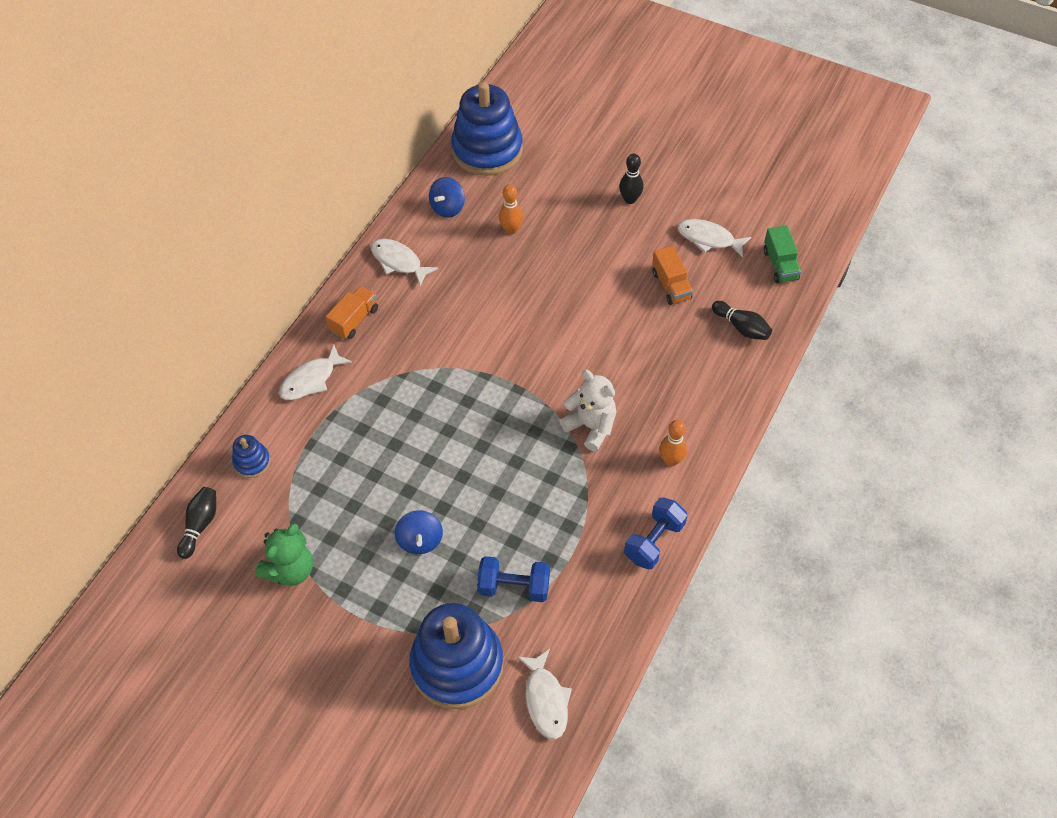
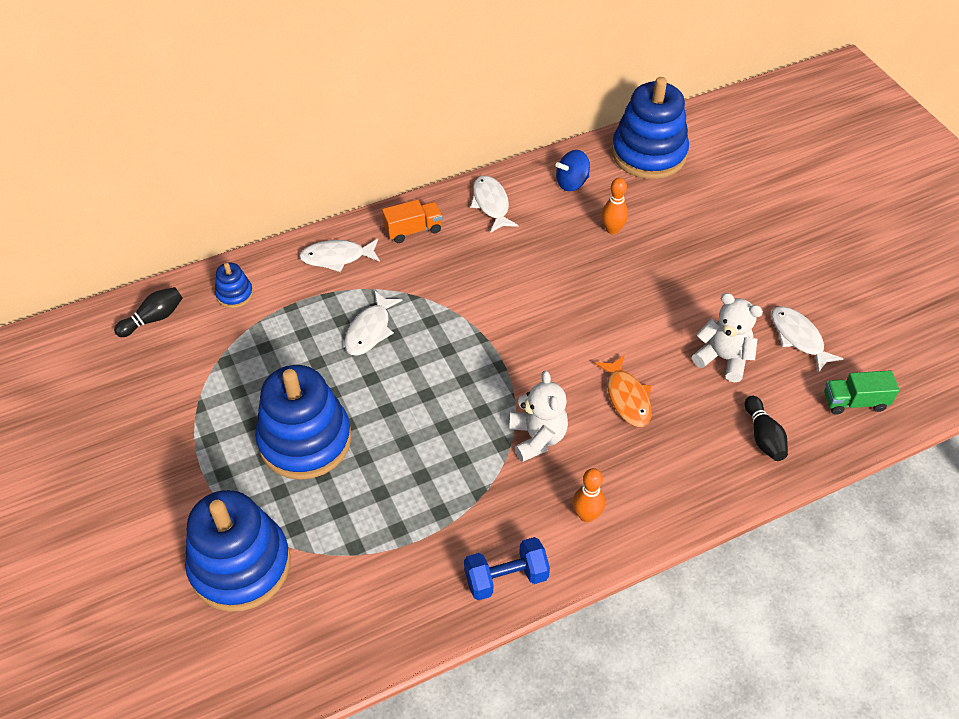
camera: 35 degrees right, 5 degrees down
(290, 569) = (185, 396): green teddy bear -> none
(420, 540) = (305, 440): blue spinning top -> blue stacking toy
(514, 587) = (346, 532): blue dumbbell -> none
(546, 700) = (284, 651): white fish -> white fish (370, 330)
(629, 356) = (627, 398): none -> orange fish
(630, 199) = (748, 262): black bowling pin -> none
(671, 285) = (723, 358): orange truck -> white teddy bear
(780, 265) = (854, 402): green truck -> green truck turned 60 degrees clockwise

